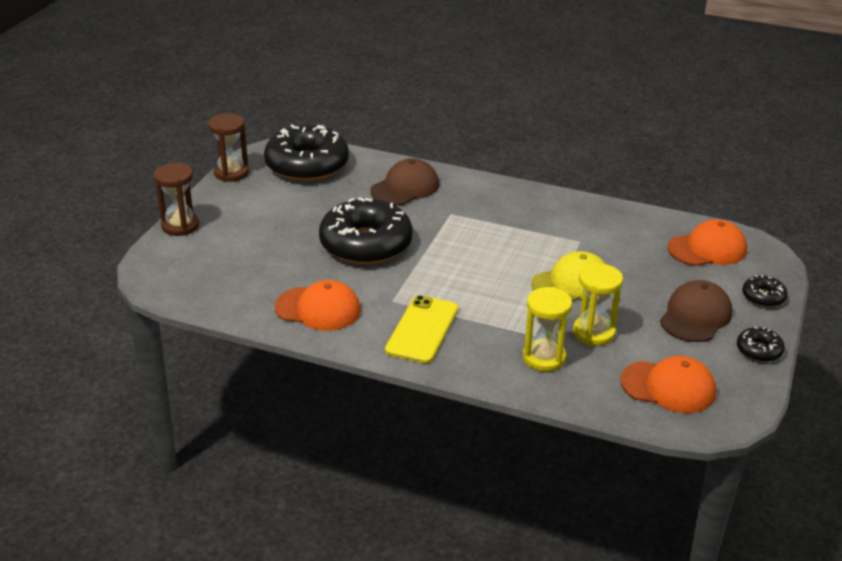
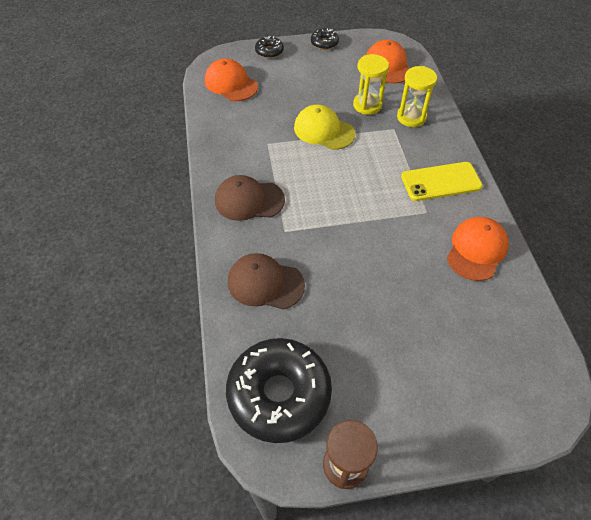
camera: 120 degrees left, 20 degrees up
(180, 226) = (472, 439): brown hourglass -> none
(318, 309) = (476, 250): orange cap -> orange cap turned 45 degrees clockwise
(366, 244) = (373, 265): black donut -> none
(695, 316) = (312, 71): brown cap -> brown cap (249, 200)

